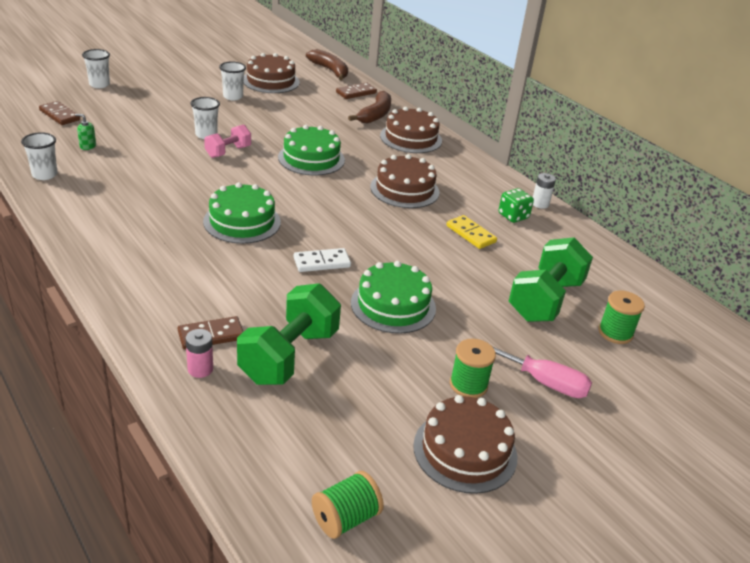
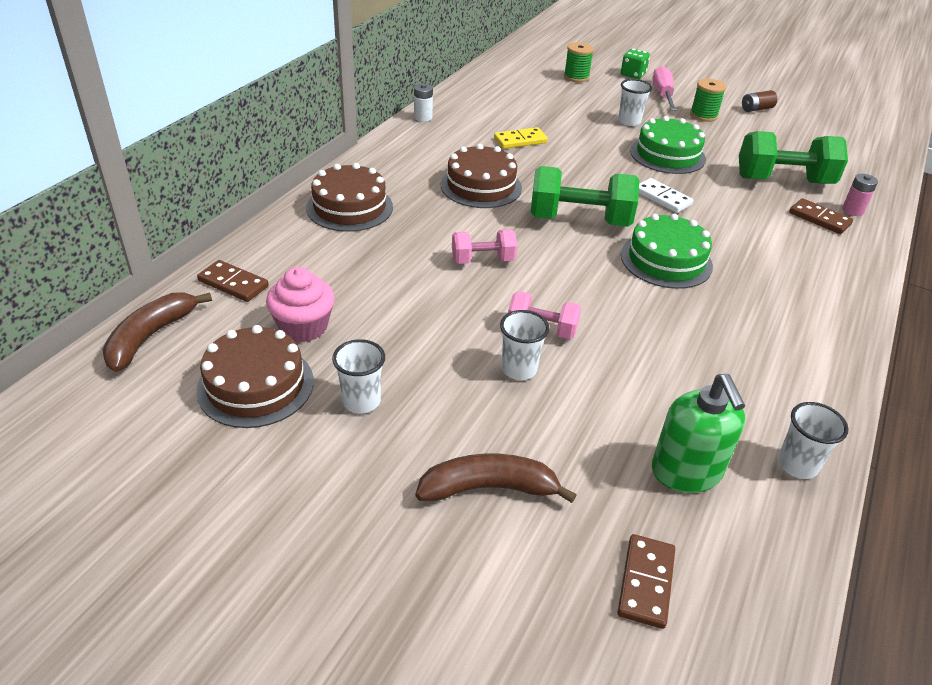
camera: 115 degrees left, 5 degrees up
(87, 146) = (686, 472): green soap dispenser -> green soap dispenser, size x2.24
(99, 84) = (475, 618): white cup -> white cup (629, 121)
(301, 99) = (303, 327): none -> pink cupcake
(311, 158) = (483, 260): green cake -> pink dumbbell
(345, 518) = (855, 132): green spool -> none
(375, 115) = (302, 248): brown banana -> brown banana (489, 488)
(465, 451) = (756, 109): brown cake -> brown battery
(470, 234) = (520, 140): yellow domino -> yellow domino turned 45 degrees clockwise
(513, 216) = (462, 126): green dice -> green dice (633, 74)
(545, 300) = (573, 101): green dumbbell -> green dumbbell (579, 220)

